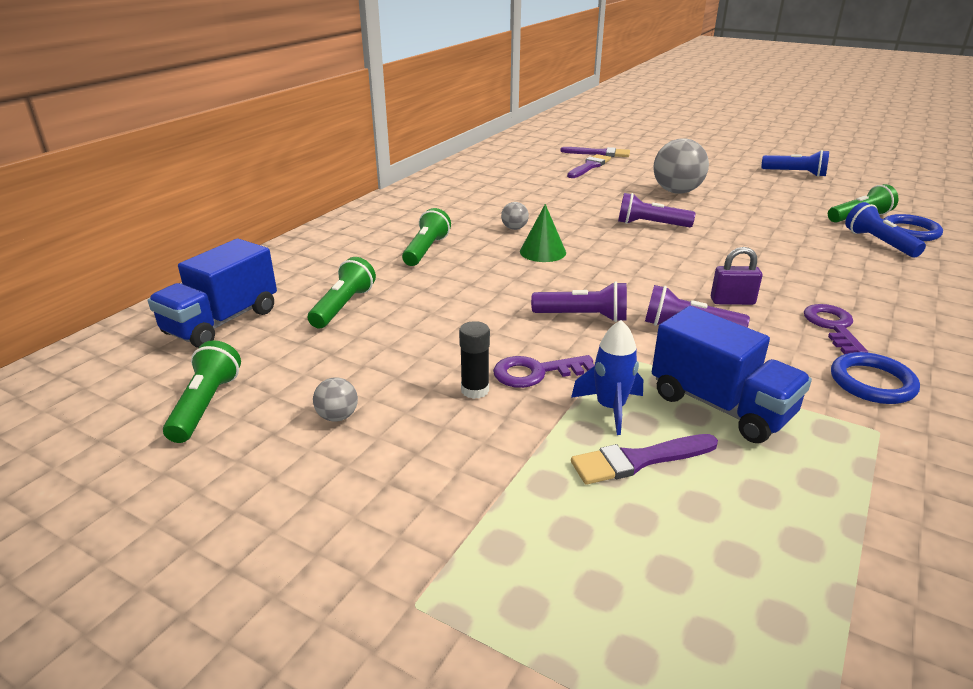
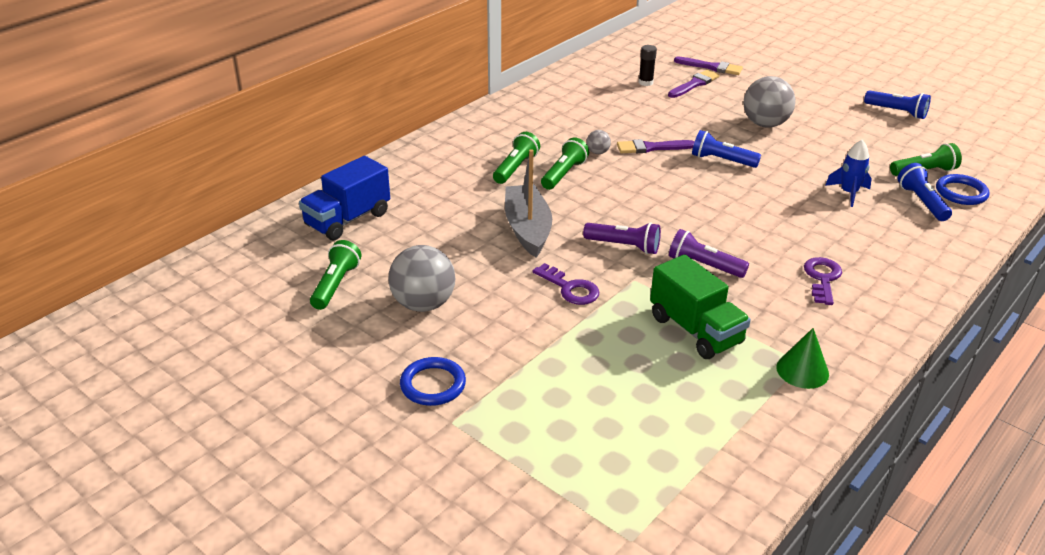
camera: 10 degrees right, 5 degrees up
(337, 416) = (423, 304): grey ball -> grey ball, size x2.18
(343, 306) = (439, 216): green flashlight -> green flashlight (563, 174)
(458, 310) = (527, 229): none -> grey boat
(475, 390) = (522, 296): black glue stick -> black glue stick (645, 82)
(535, 372) = (570, 288): purple key -> purple key turned 135 degrees counterclockwise
(542, 252) = (614, 180): green cone -> green cone (802, 370)
(610, 408) = (614, 322): blue rocket -> blue rocket (848, 193)
(638, 460) = (618, 360): purple brush -> purple brush (651, 148)
(650, 225) = (721, 160): purple flashlight -> blue flashlight
(720, 406) = (695, 330): blue truck -> green truck
(732, 301) = (752, 246): purple padlock -> none
(872, 382) = (821, 327): blue ring -> blue ring (433, 385)

